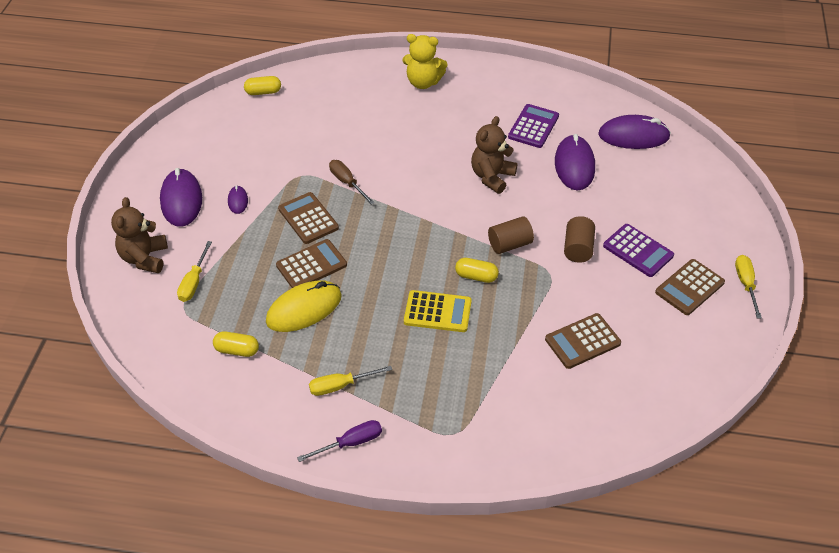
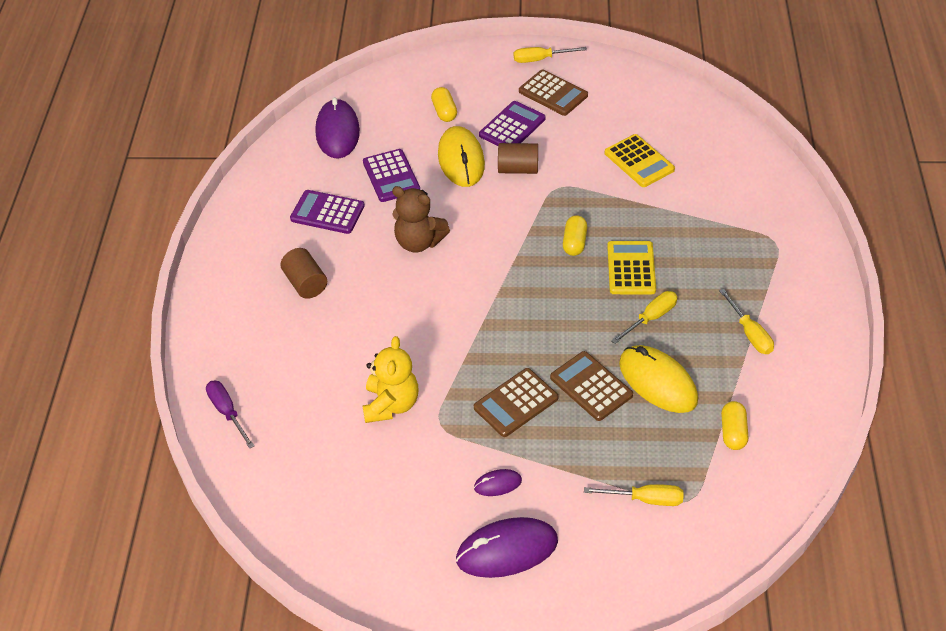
camera: 95 degrees left, 0 degrees up
(144, 258) = (619, 565): brown teddy bear -> none
(263, 92) = (270, 501): yellow capsule -> yellow capsule (444, 112)
(347, 183) = (447, 374): brown screwdriver -> none
(350, 443) = (814, 315): purple screwdriver -> purple screwdriver (227, 412)
(375, 316) = (650, 318): none -> yellow screwdriver
(423, 82) = (245, 322): yellow teddy bear -> yellow teddy bear (391, 404)
(509, 244) = (522, 220): brown cylinder -> brown cylinder (305, 283)
(574, 165) = (391, 176): purple mouse -> purple calculator
(582, 341) = (639, 161): brown calculator -> yellow calculator
(593, 211) = (461, 160): none -> yellow mouse

